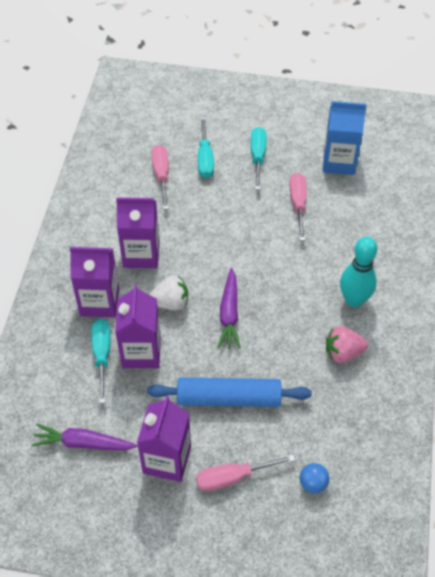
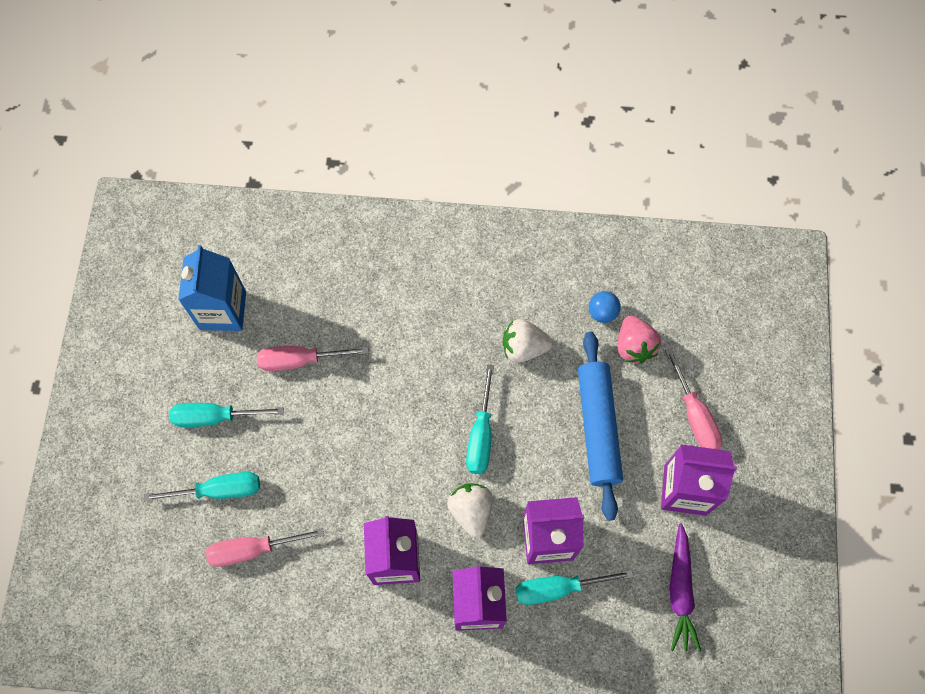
camera: 95 degrees left, 15 degrees up
(229, 314) = (481, 436): purple carrot -> turquoise screwdriver
(302, 350) = (524, 347): none -> white strawberry
(313, 483) = (687, 332): blue ball -> blue ball (602, 312)
(343, 353) = (522, 303): pink strawberry -> pink strawberry (634, 346)
(354, 300) = (447, 291): turquoise bowling pin -> none

